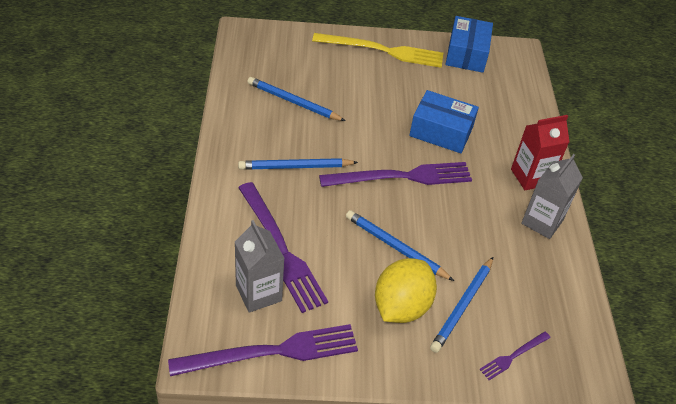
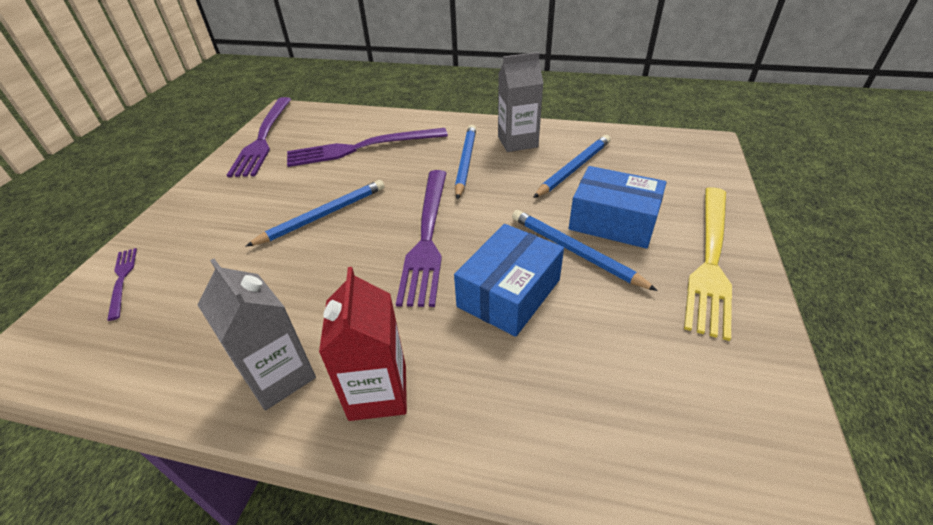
camera: 110 degrees right, 5 degrees down
(258, 293) = (322, 135): grey carton -> grey carton (517, 142)
(401, 307) = (249, 208): yellow lemon -> none
(462, 306) = (214, 252): blue pencil -> blue pencil (575, 251)
(466, 54) = (744, 383): blue box -> blue box (613, 221)

